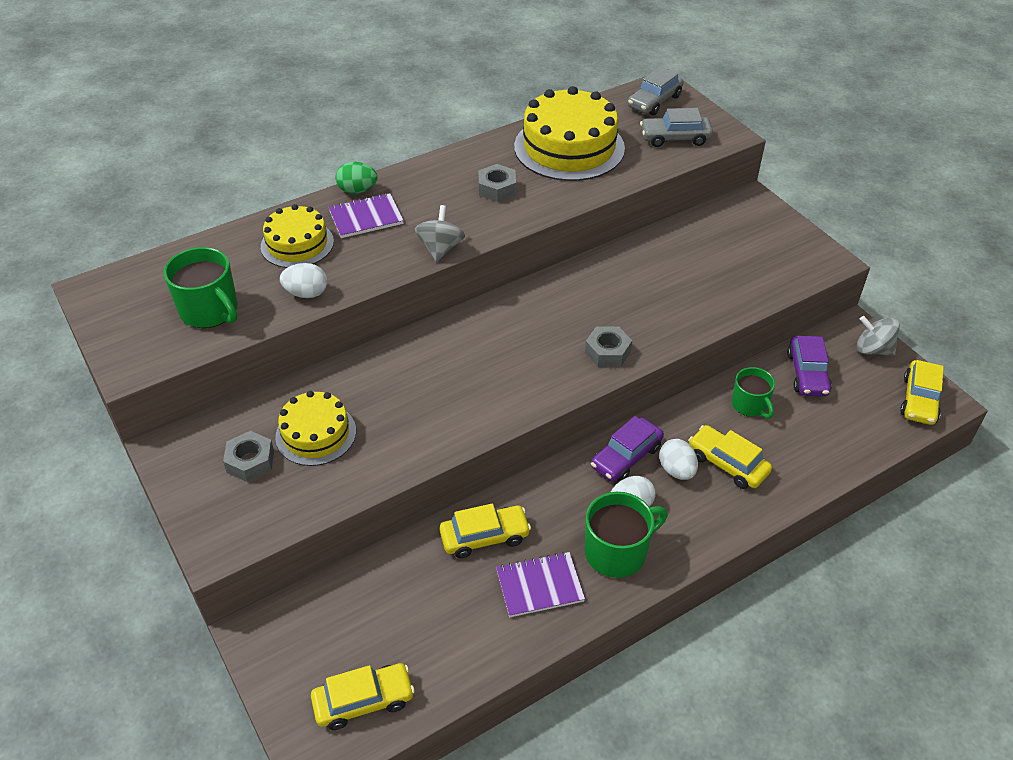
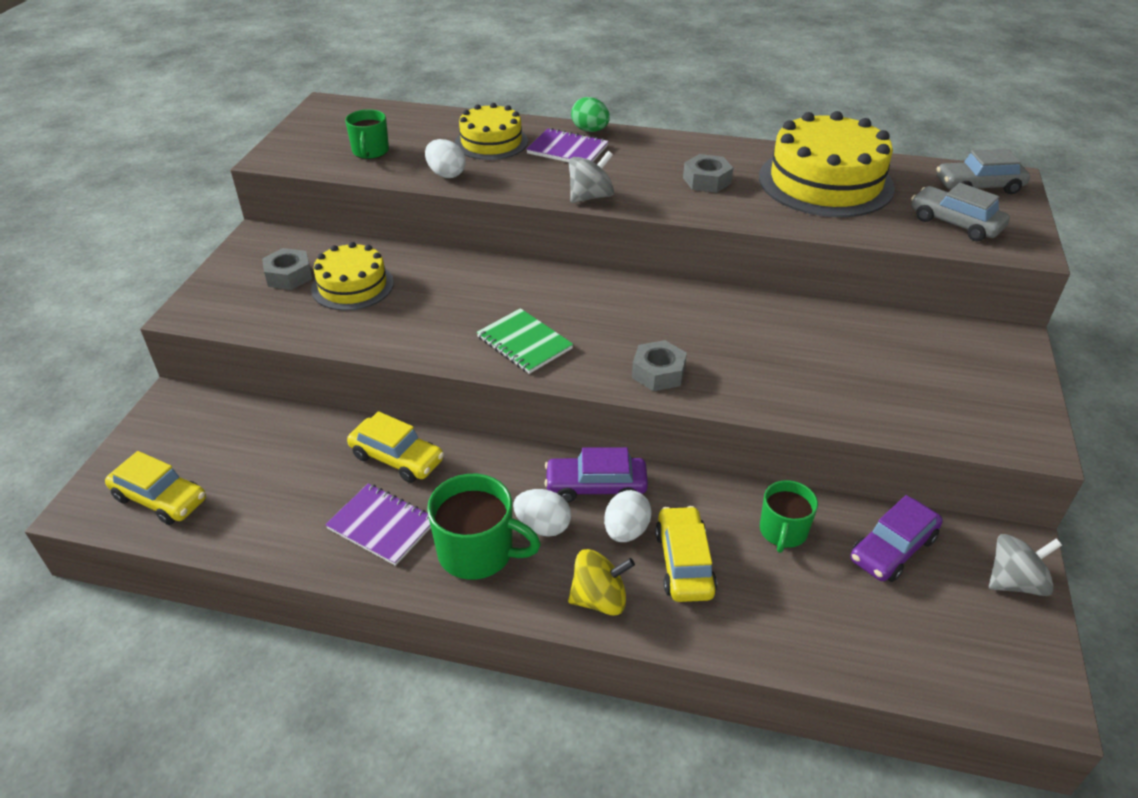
camera: 45 degrees right, 5 degrees down
(210, 310) = (370, 152): green mug -> green mug, size x0.66
(501, 390) = (524, 343): none -> green notebook
(714, 521) = (599, 599): none -> yellow spinning top
(873, 349) = (1014, 582): grey spinning top -> grey spinning top turned 90 degrees clockwise
(919, 400) = (1009, 672): yellow car -> none

